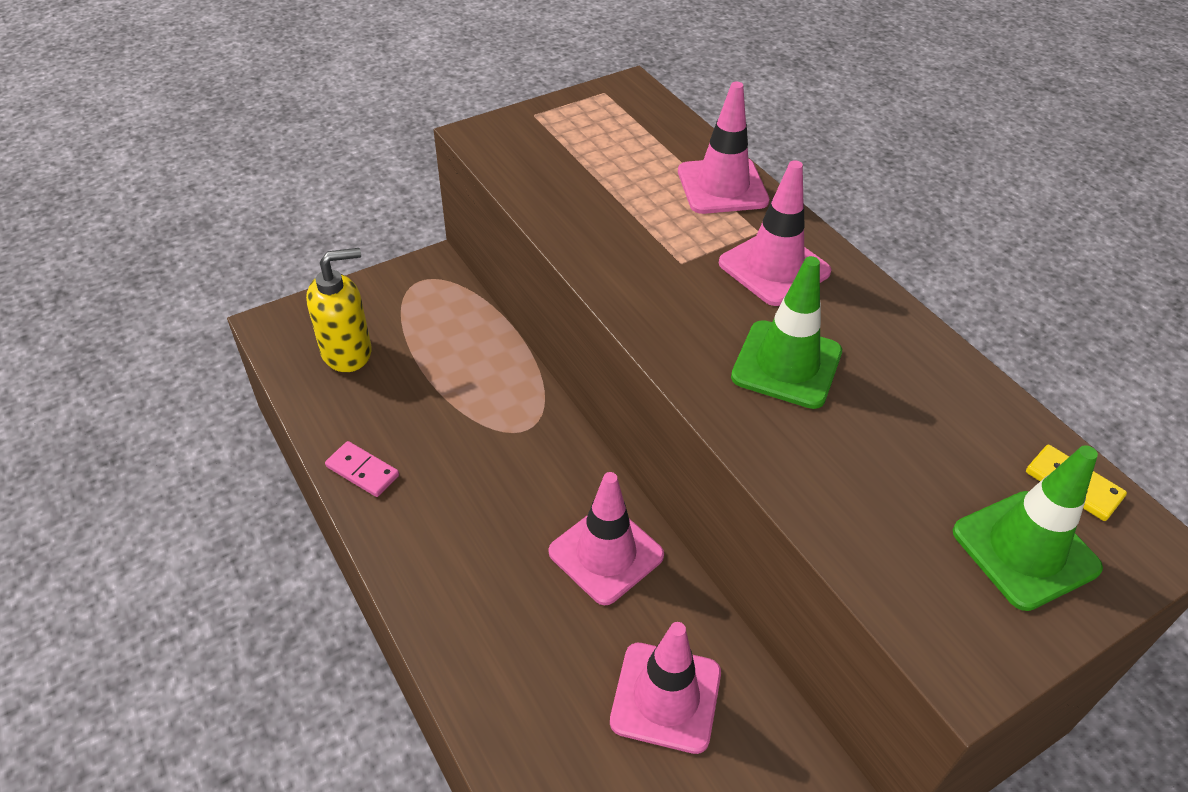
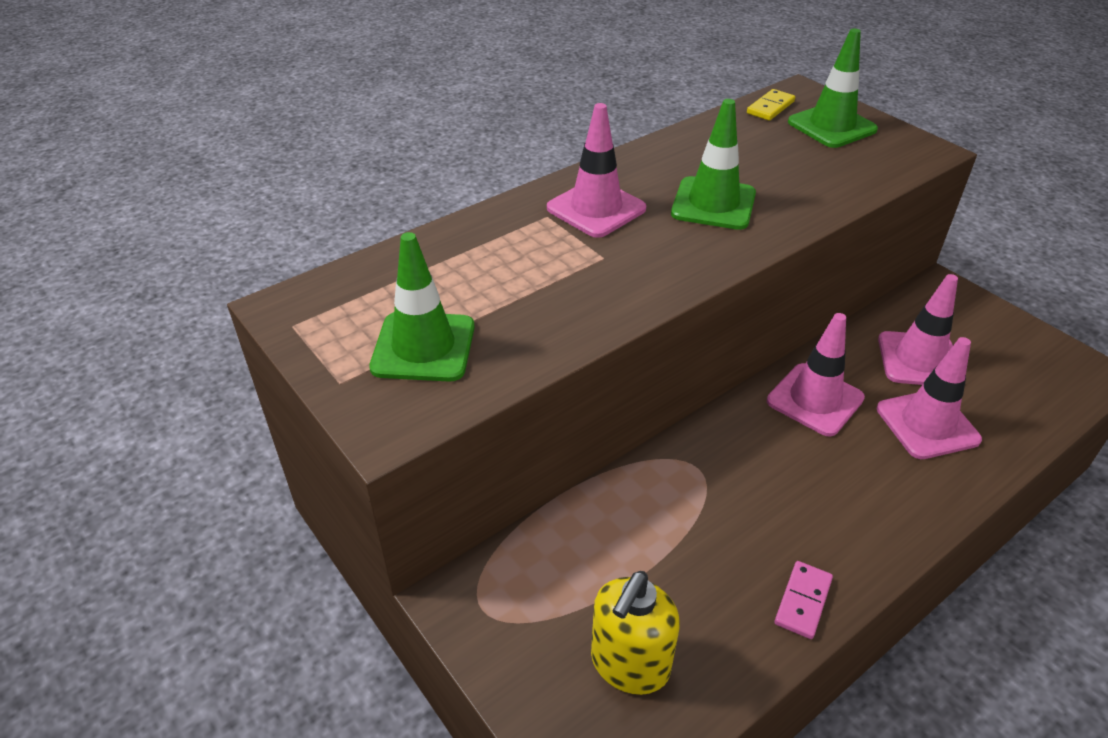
camera: 95 degrees left, 5 degrees down
(347, 352) = (629, 664): yellow soap dispenser -> yellow soap dispenser turned 120 degrees counterclockwise
(566, 152) = (423, 347): none -> green traffic cone
(722, 186) = (479, 237): pink traffic cone -> pink traffic cone (927, 424)

